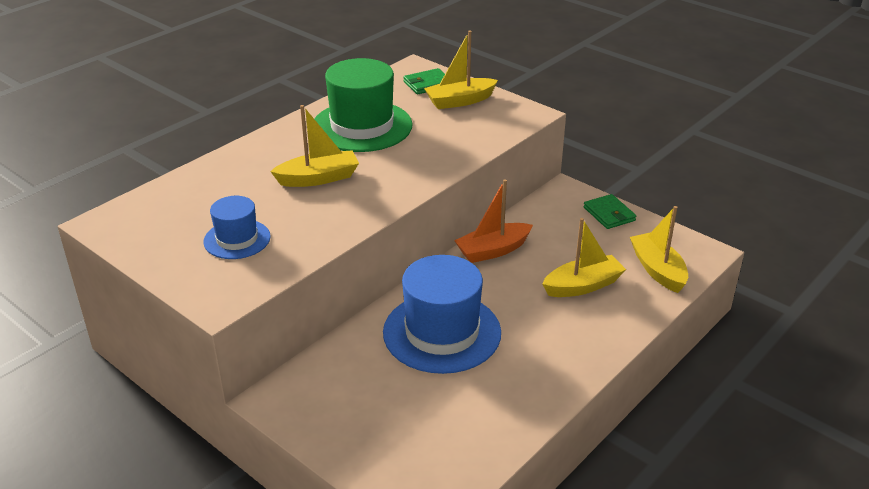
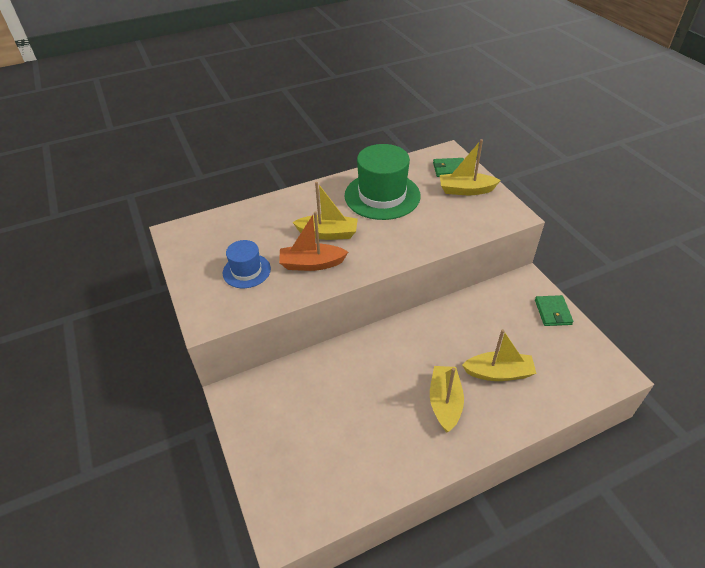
camera: 25 degrees right, 10 degrees up
(442, 332) = (371, 379): blue hat -> none
(493, 250) = (445, 318): orange boat -> orange boat (311, 264)
(658, 270) = (568, 378): yellow boat -> yellow boat (445, 402)

